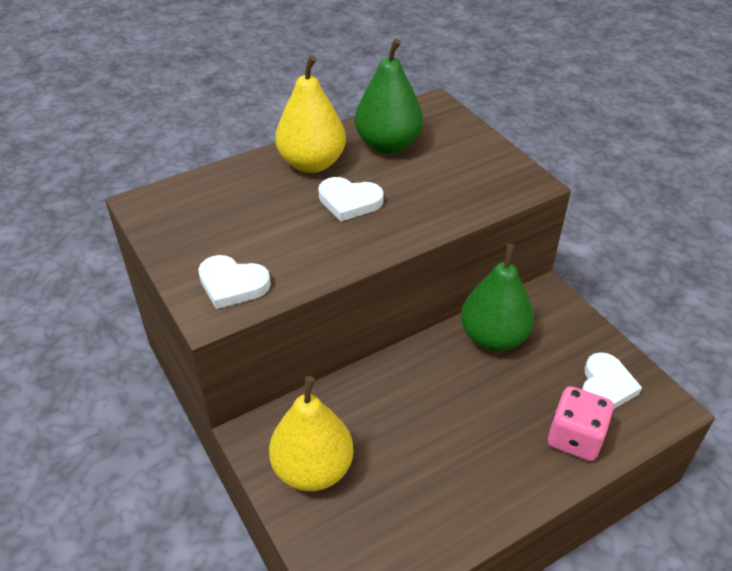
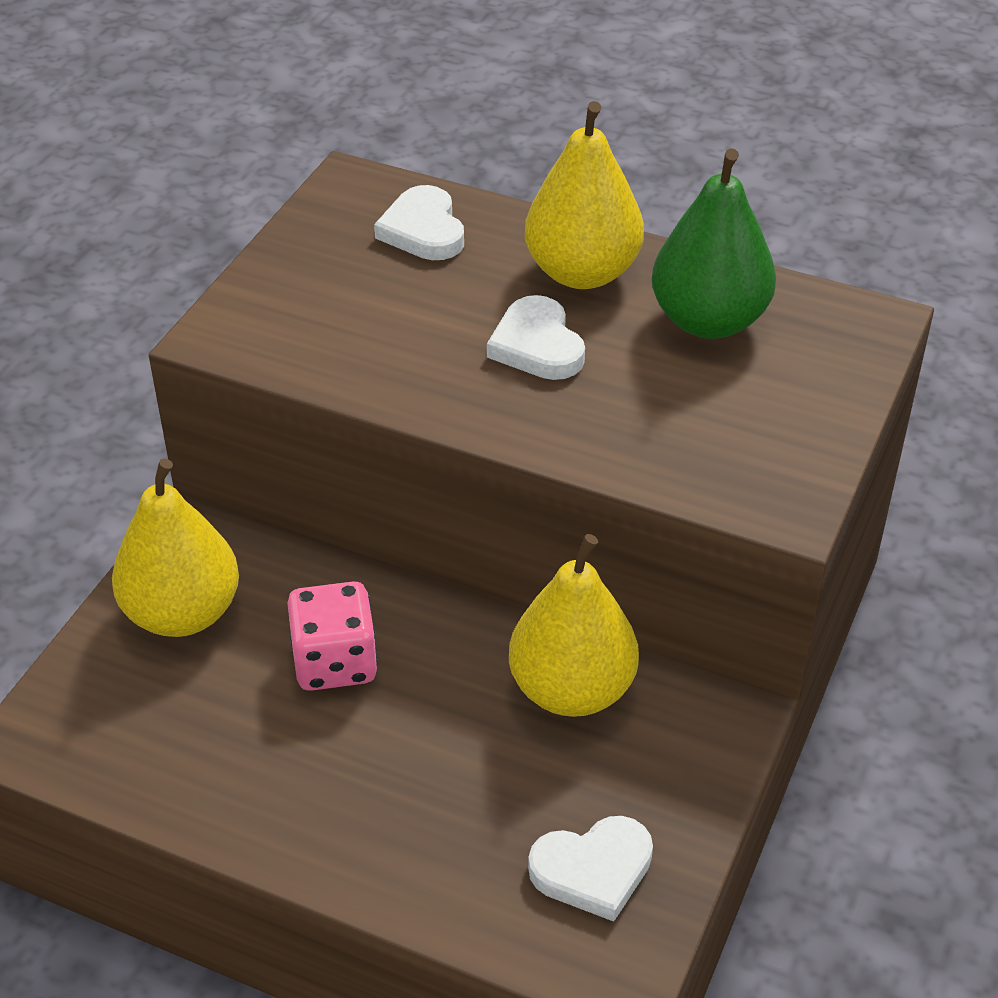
camera: 55 degrees right, 0 degrees up
(232, 284) = (278, 327): white heart -> white heart (423, 230)
(493, 337) = (572, 690): green pear -> yellow pear
(575, 438) = (453, 871): pink dice -> pink dice (335, 662)

